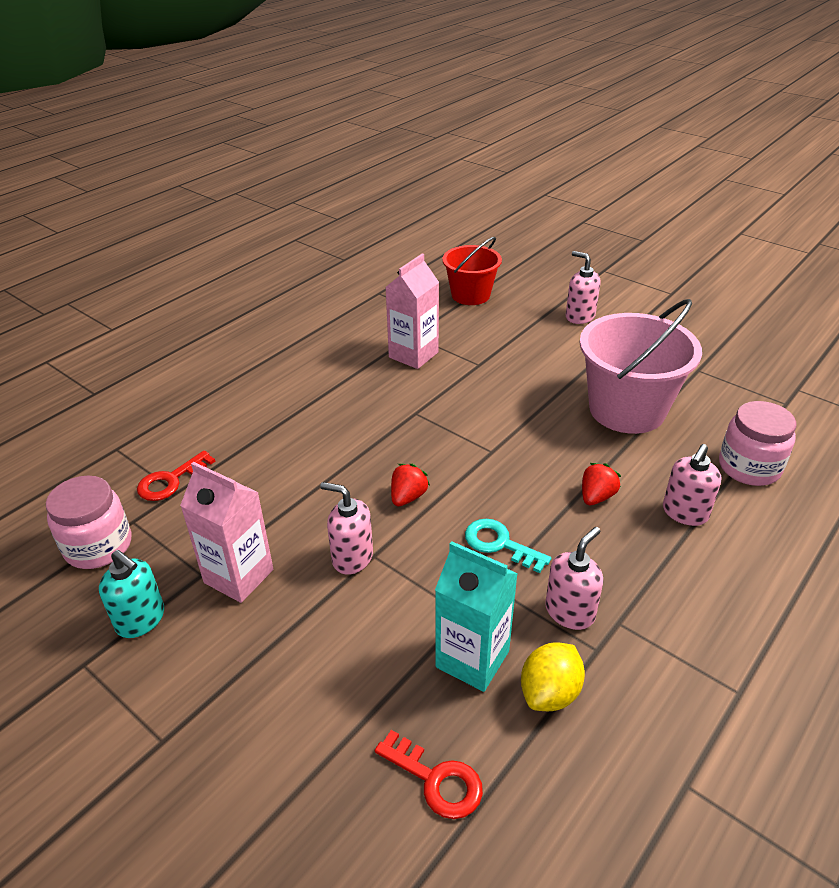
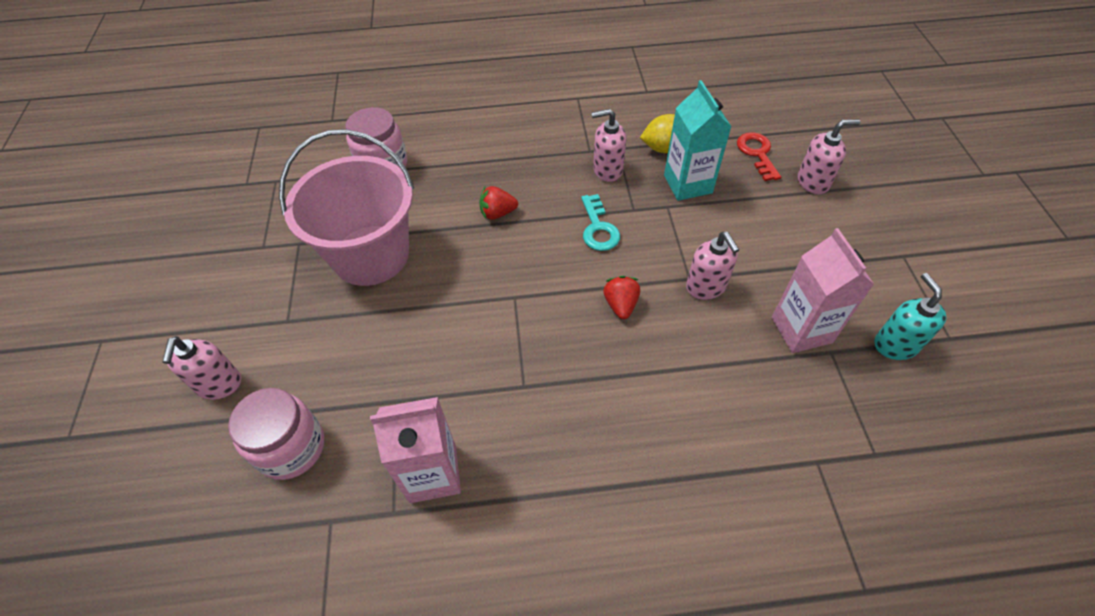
camera: 135 degrees left, 15 degrees up
(98, 546) = (917, 446): pink jar -> pink jar (291, 447)
(170, 481) = (818, 482): red key -> none
(408, 497) = (620, 305): red strawberry -> red strawberry turned 105 degrees clockwise
(470, 295) = (241, 533): red bucket -> none
(685, 513) = (466, 169): pink soap dispenser -> pink soap dispenser (813, 182)

